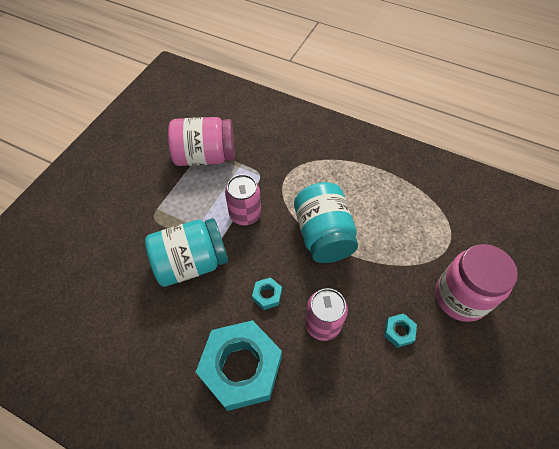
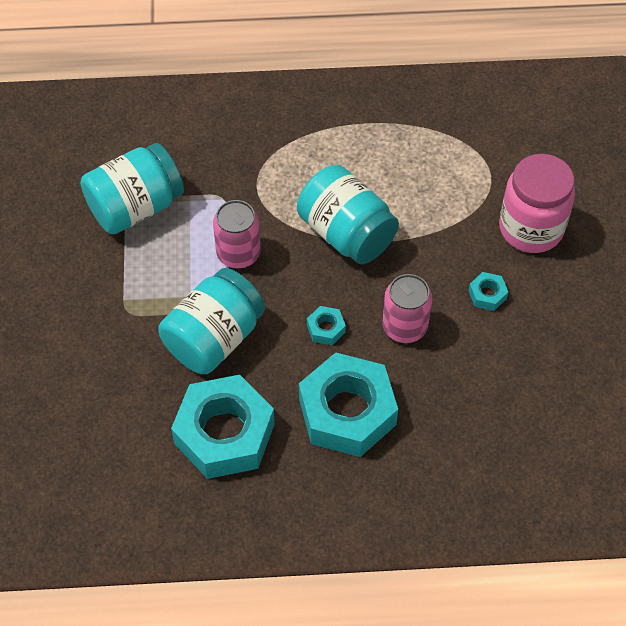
camera: 30 degrees left, 0 degrees up
(150, 335) = (224, 434): none -> turquoise nut
(205, 156) = (135, 207): pink jar -> turquoise jar

